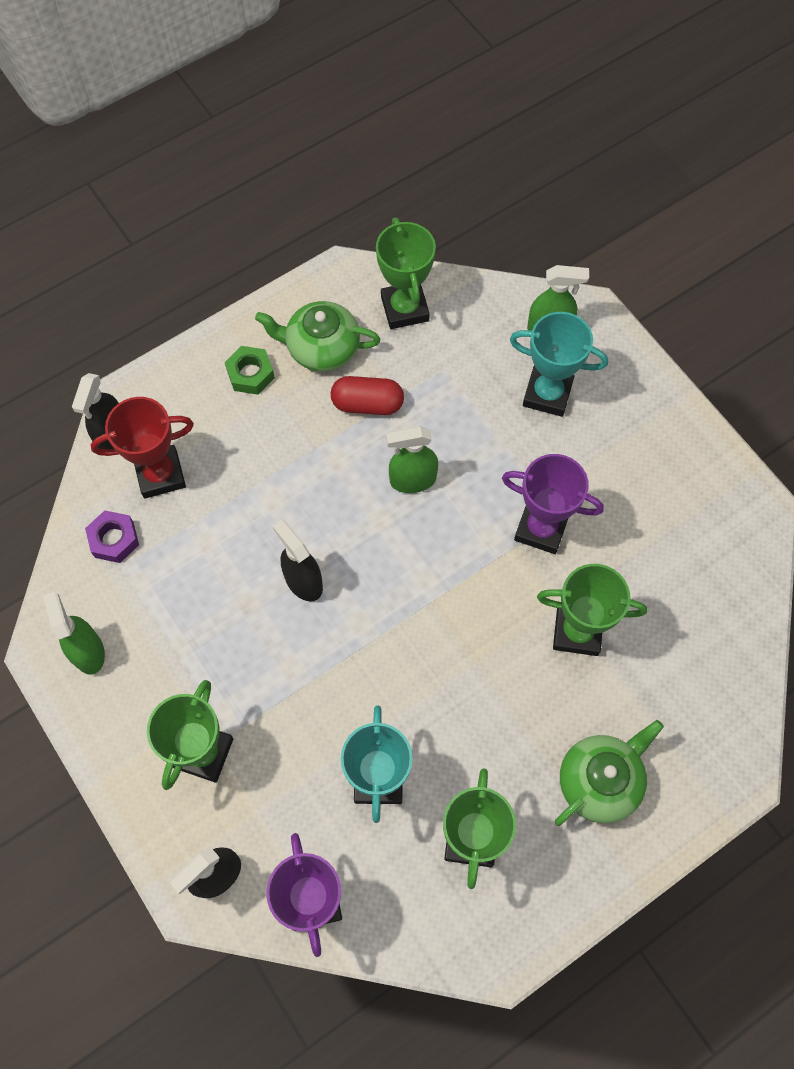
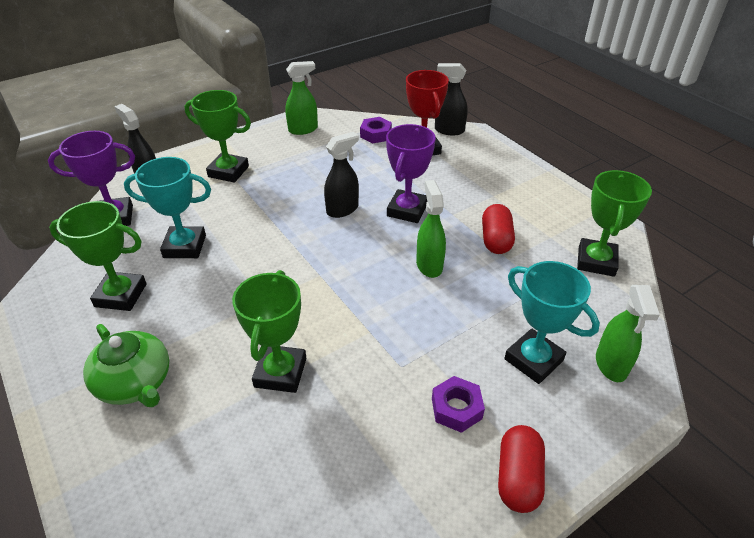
camera: 90 degrees right, 25 degrees down
(250, 374) = (508, 182): green nut -> none
(321, 348) = (541, 215): green teapot -> none
(405, 308) = (596, 261): green trophy -> green trophy turned 60 degrees counterclockwise
(541, 528) = (386, 349): purple trophy -> purple trophy (407, 210)
(547, 394) = (533, 360): turquoise trophy -> turquoise trophy turned 60 degrees counterclockwise
(608, 467) = (456, 408): none -> purple nut
(672, 426) = (518, 478): none -> red capsule

